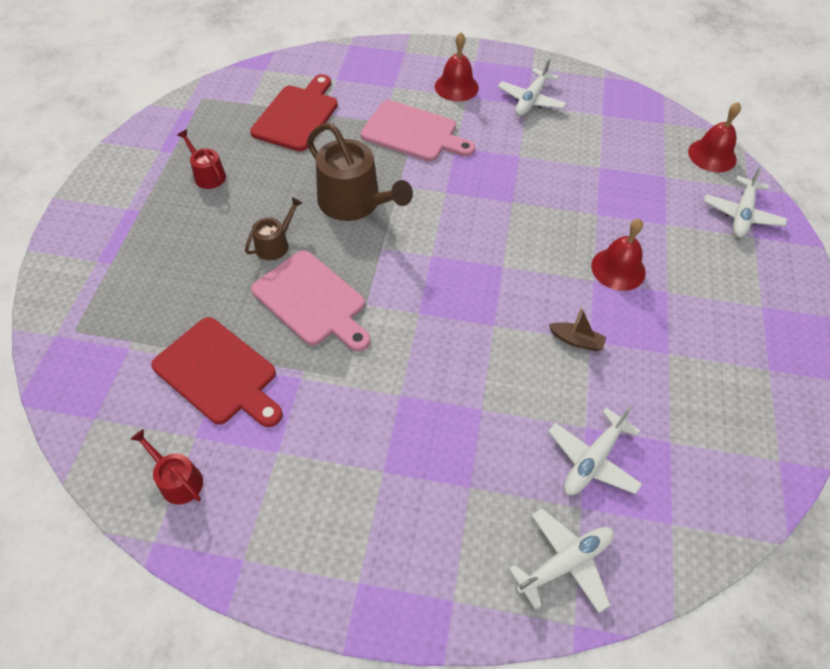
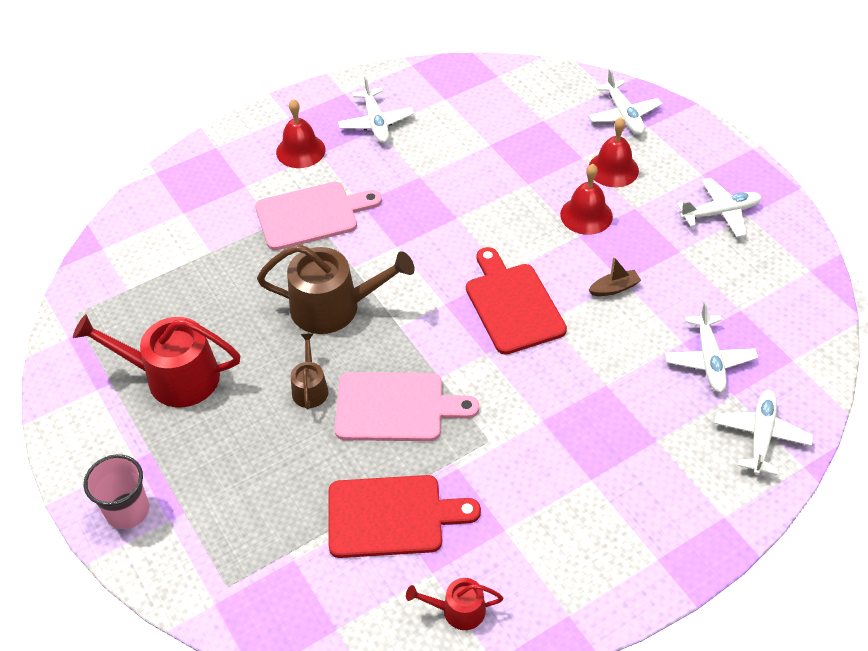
camera: 40 degrees left, 5 degrees down
(84, 236) = (127, 511): none -> pink cup
(207, 175) = (173, 377): red watering can -> red watering can, size x1.96
(297, 115) = (189, 269): red cutting board -> red cutting board (512, 304)
(712, 155) = (558, 81): red bell -> red bell (613, 169)
(744, 349) = (720, 213): none -> white plane

